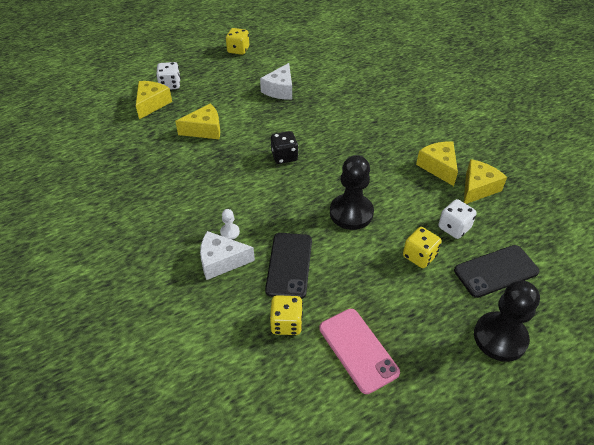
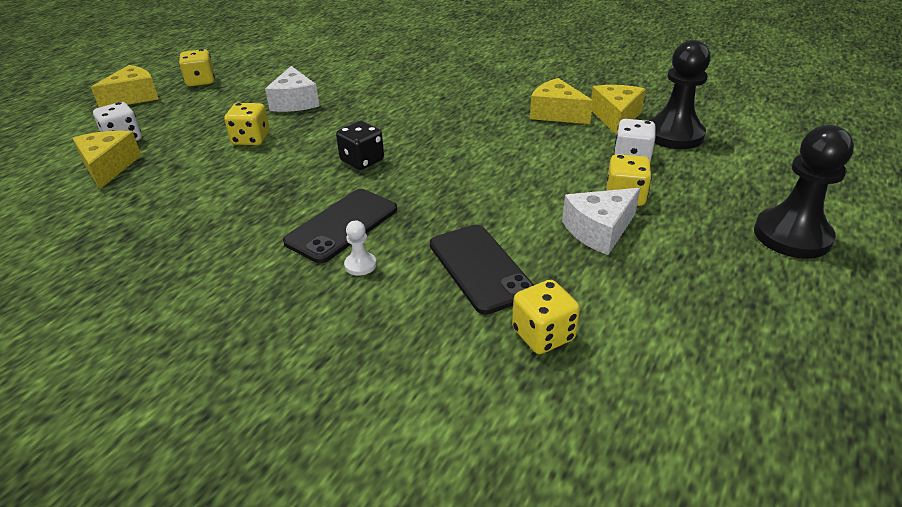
camera: 30 degrees left, 10 degrees down
(204, 130) = (220, 169): yellow cheese -> yellow cheese (134, 97)
(221, 261) = (379, 303): white cheese -> white cheese (599, 230)
(235, 112) = (251, 139): none -> yellow dice
(351, 213) = (503, 186): black pawn -> black pawn (674, 135)
(358, 350) = (663, 320): pink phone -> none
(496, 271) = (716, 179): black phone -> black phone (342, 225)

